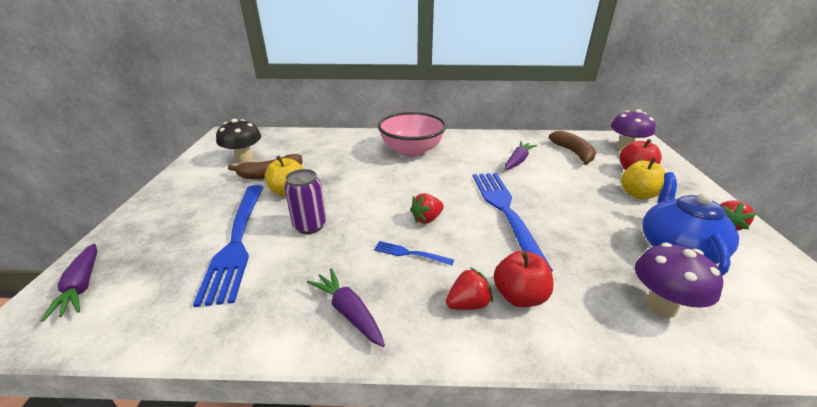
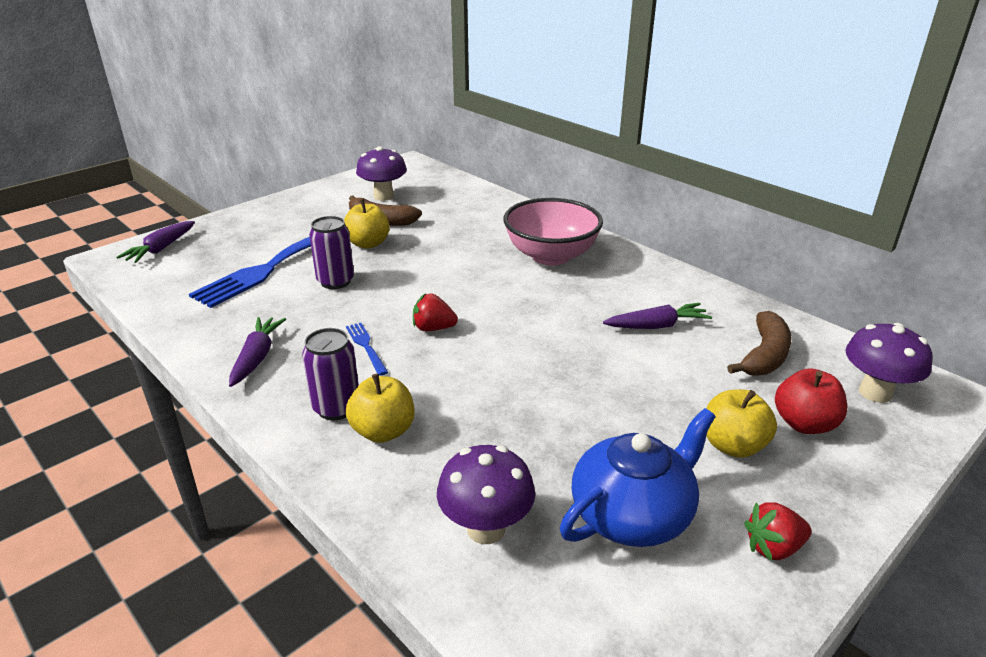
camera: 45 degrees right, 0 degrees up
(244, 159) = (383, 196): black mushroom -> purple mushroom
(468, 304) = (336, 408): red strawberry -> purple can
(504, 211) = (521, 364): blue fork -> none
(519, 296) = (383, 431): red apple -> yellow apple

